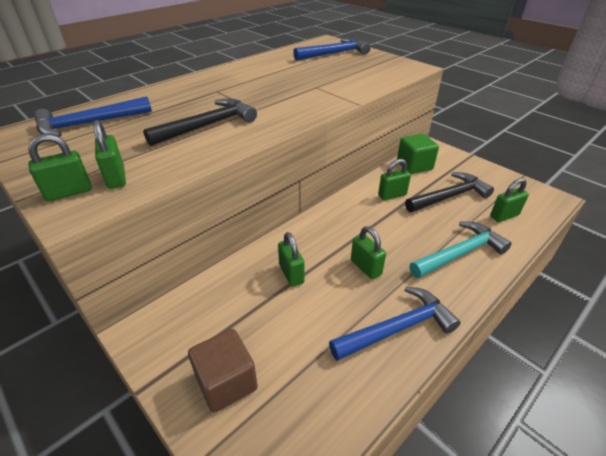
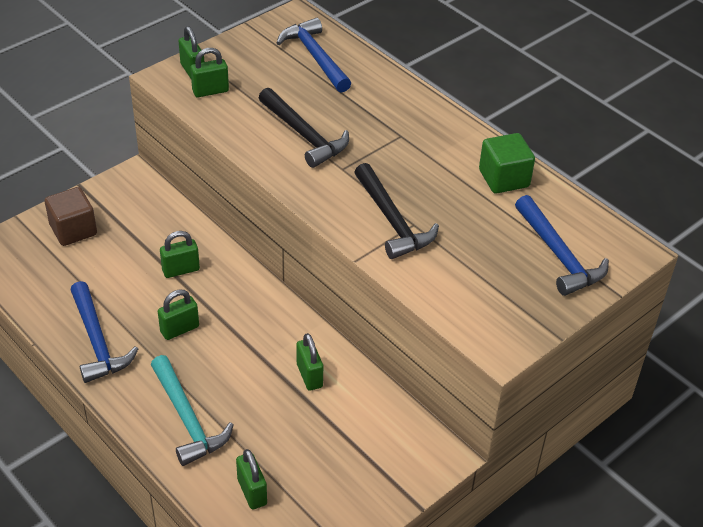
camera: 90 degrees right, 5 degrees up
(414, 166) = (385, 417): green cube -> green cube (504, 178)
(449, 196) = (302, 440): black hammer -> black hammer (392, 221)

